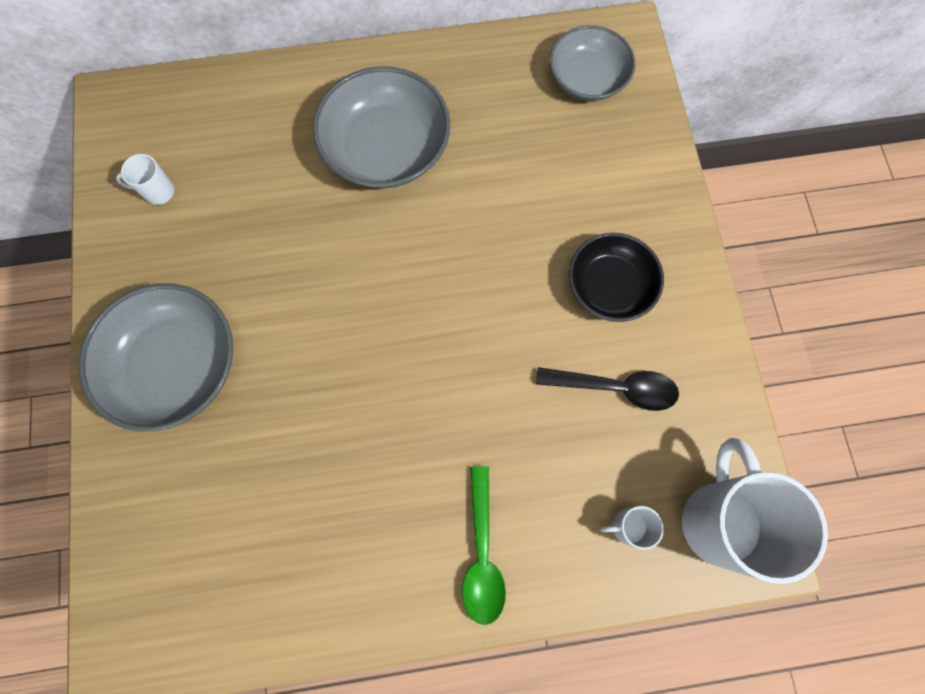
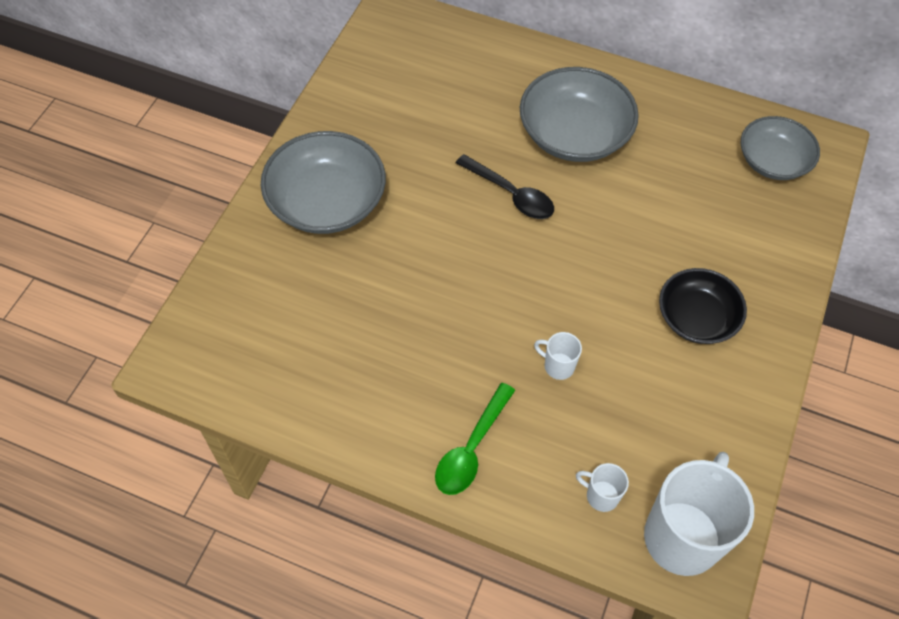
camera: 30 degrees right, 15 degrees down
(158, 192) = (385, 83): white mug -> white mug (558, 366)
(615, 388) = (654, 392): black spoon -> black spoon (511, 194)

